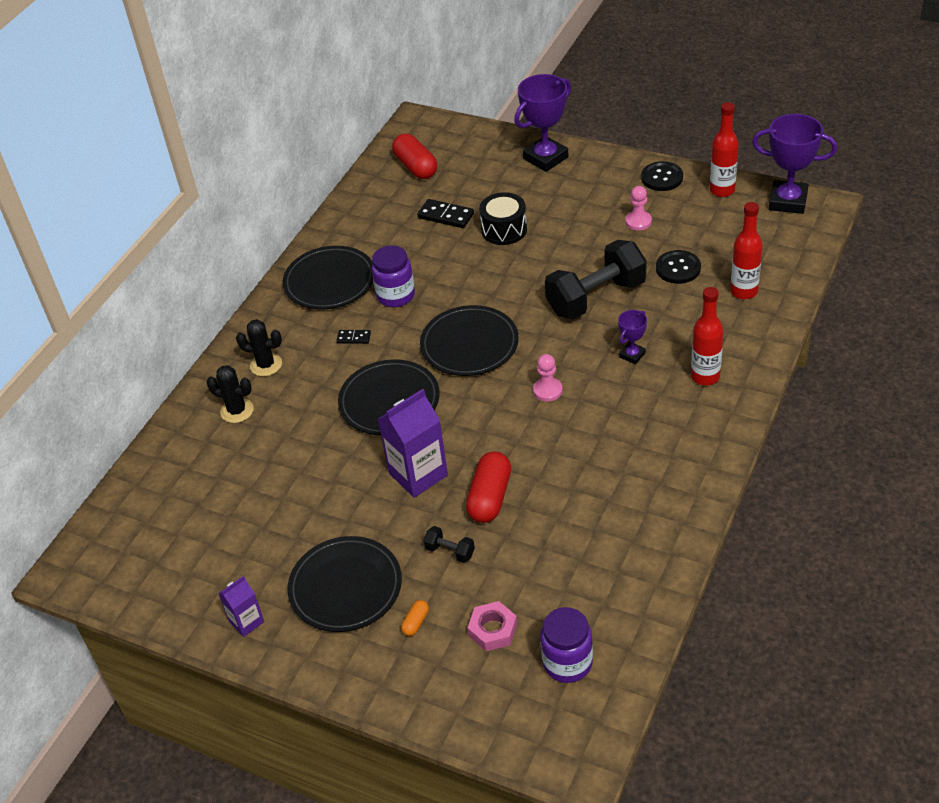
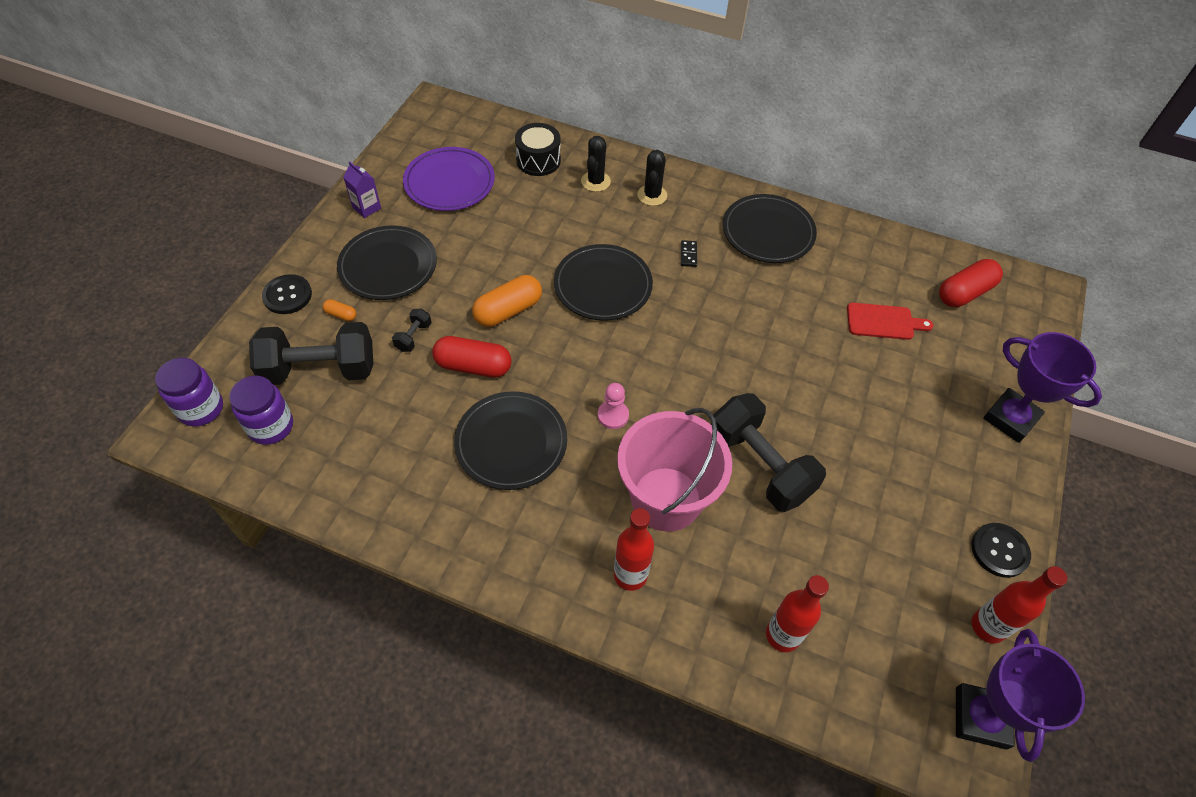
camera: 80 degrees right, 10 degrees up
(216, 543) = (449, 182): none -> purple plate
(396, 296) = (751, 284): purple jar -> purple jar (201, 409)
(418, 474) = (508, 310): purple carton -> orange capsule
(446, 216) = (883, 322): black domino -> red cutting board
(469, 344) = (681, 347): black plate -> black plate (511, 443)
(493, 630) = (320, 370): pink nut -> black dumbbell
(504, 230) = (867, 376): black drum -> black drum (538, 160)
(632, 355) = (666, 499): purple trophy -> pink bucket
(638, 221) = (904, 517): pink pawn -> none
(678, 268) = (820, 558): black button -> black button (287, 295)

